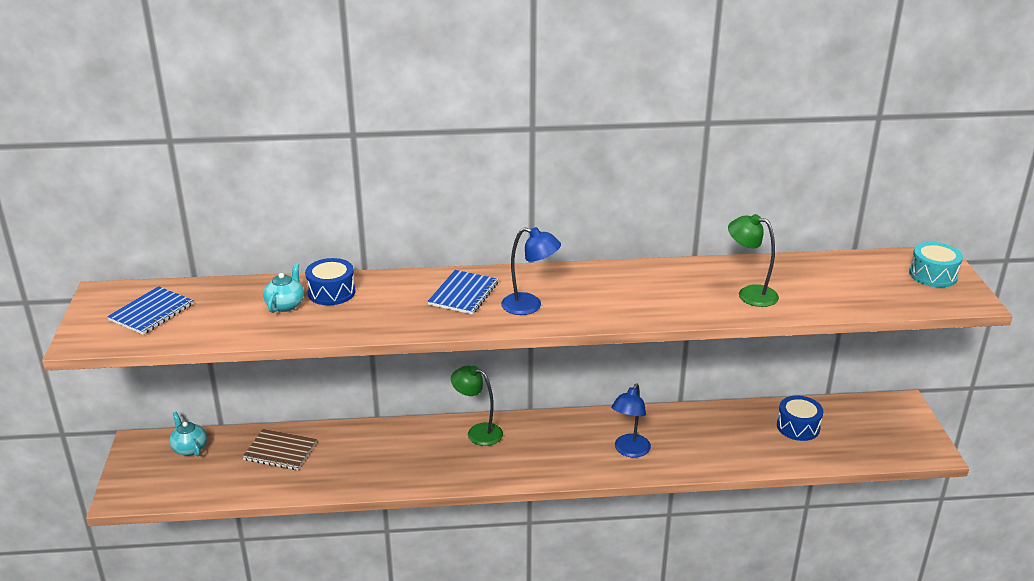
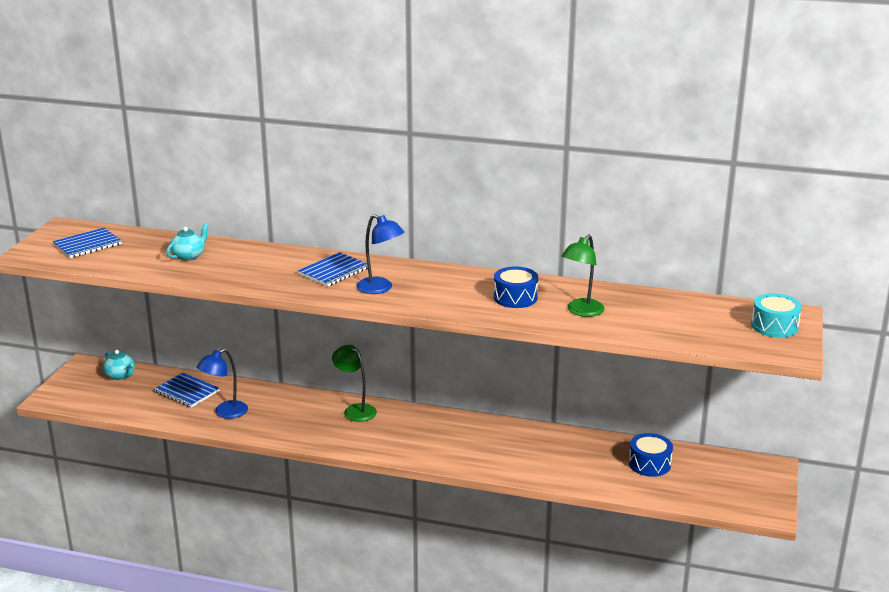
camera: 20 degrees right, 5 degrees down
(189, 448) = (120, 376): turquoise teapot -> turquoise teapot turned 150 degrees clockwise
(280, 451) = (187, 391): brown notebook -> blue notebook
(331, 292) = (231, 253): blue drum -> blue drum (515, 298)
(629, 451) = (476, 450): blue lamp -> blue lamp (225, 413)
(749, 294) = (581, 311): green lamp -> green lamp turned 105 degrees counterclockwise

